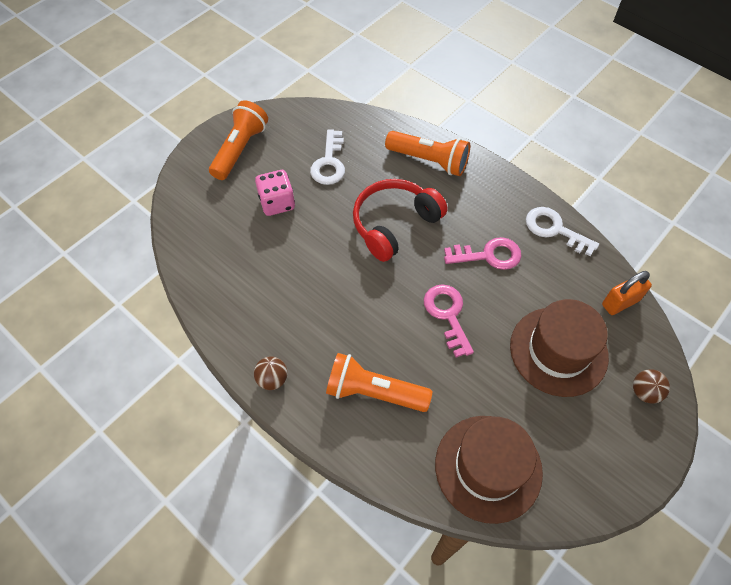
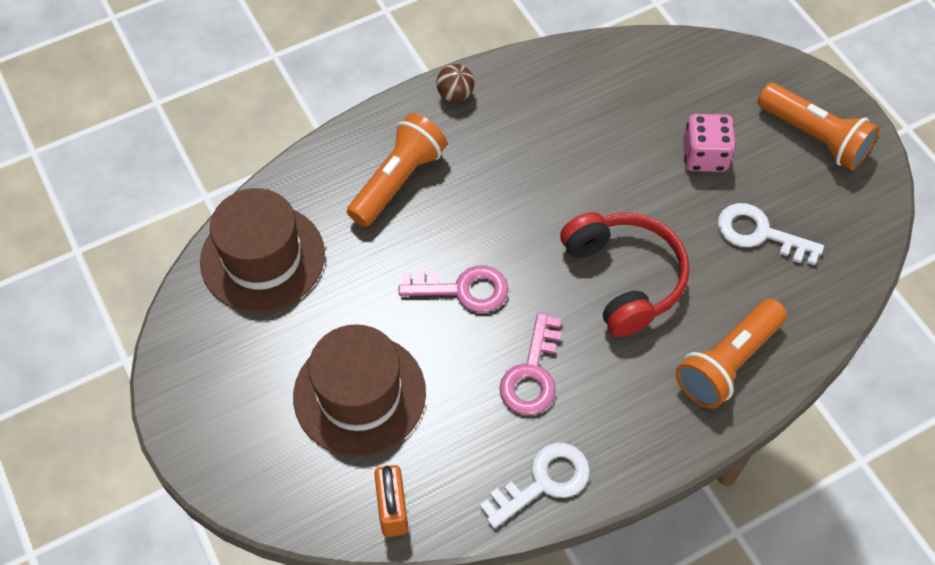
camera: 110 degrees right, 0 degrees up
(644, 392) = (261, 468): brown ball -> none

